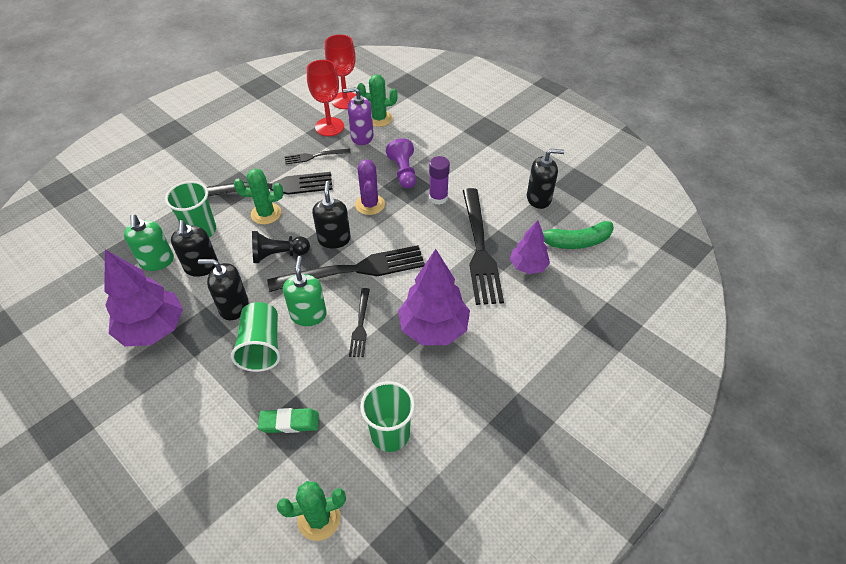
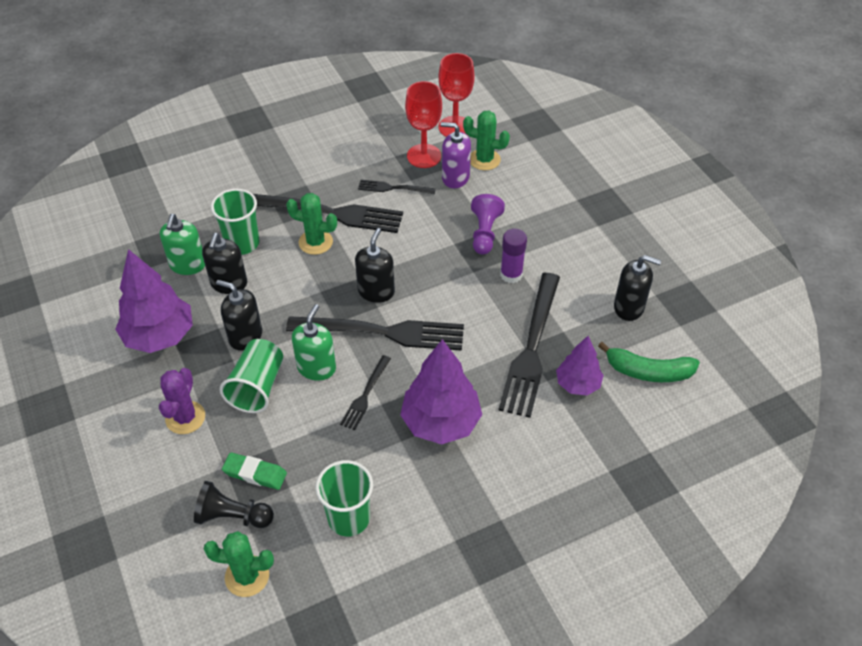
camera: 20 degrees right, 0 degrees up
(278, 255) = (311, 292): black pawn -> black pawn (233, 516)
(370, 204) = (431, 262): purple cactus -> purple cactus (185, 418)

